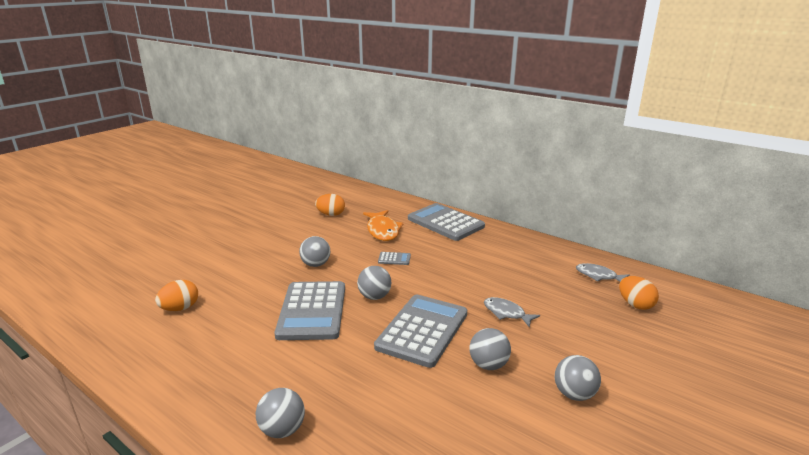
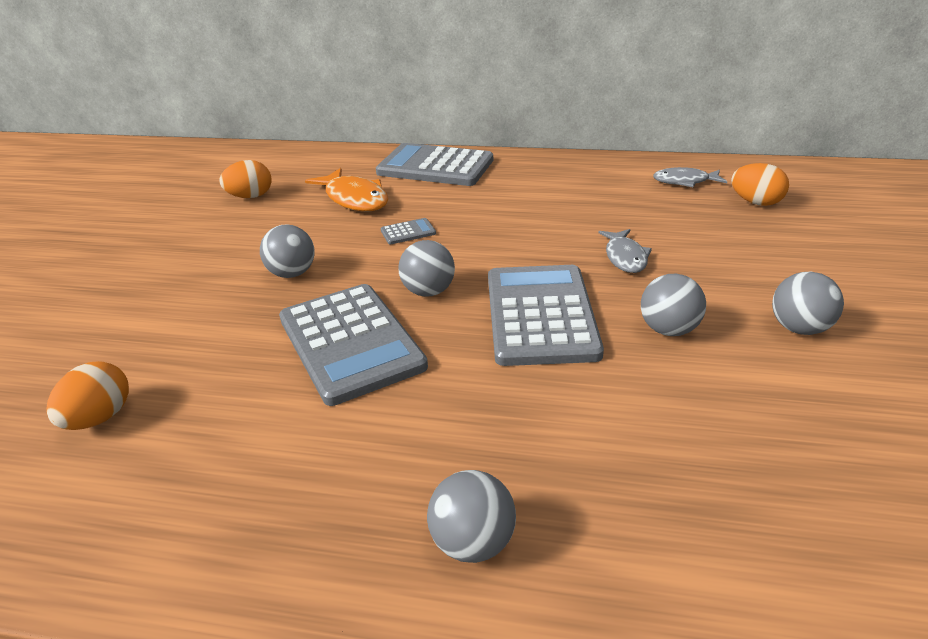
camera: 25 degrees left, 10 degrees up
(506, 313) = (625, 257): grey fish -> grey fish turned 105 degrees counterclockwise

